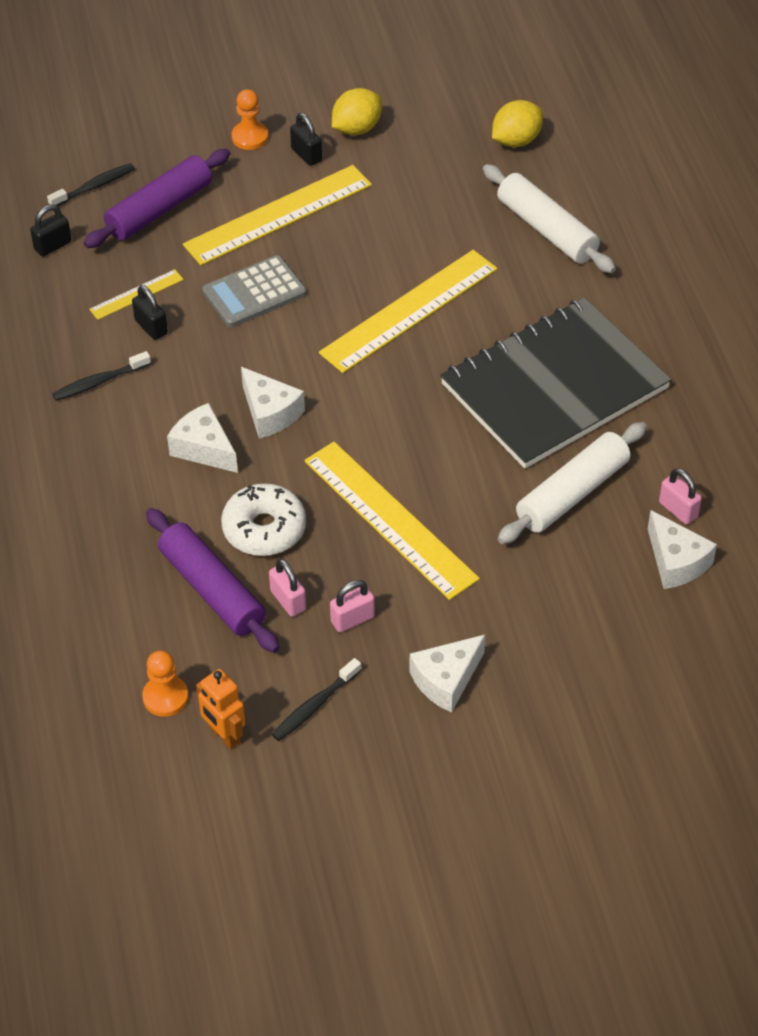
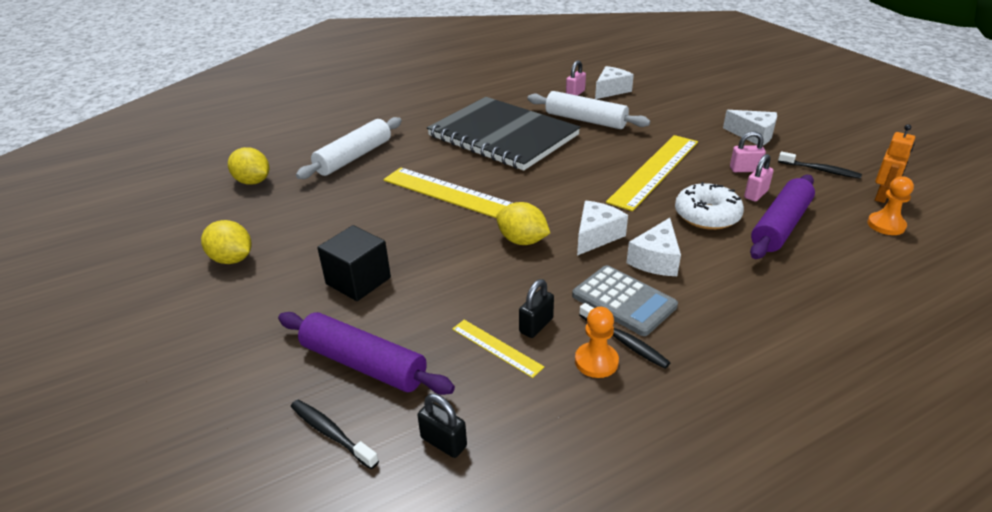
camera: 105 degrees left, 15 degrees down
(250, 137) = (241, 324): orange pawn -> orange pawn (596, 361)
(254, 292) = (465, 273): grey calculator -> grey calculator (623, 301)
(278, 214) = (358, 281): yellow ruler -> black cube
(289, 348) = (522, 241): none -> yellow lemon
(306, 155) = (270, 281): black padlock -> none
(352, 619) = (745, 169): pink padlock -> pink padlock turned 45 degrees counterclockwise

